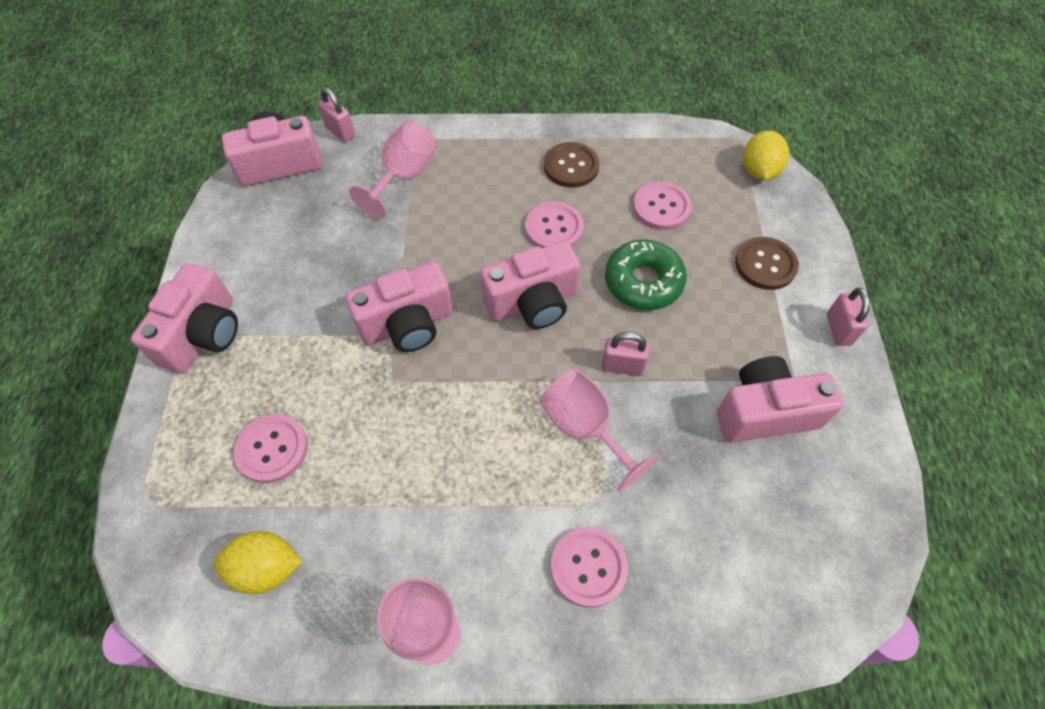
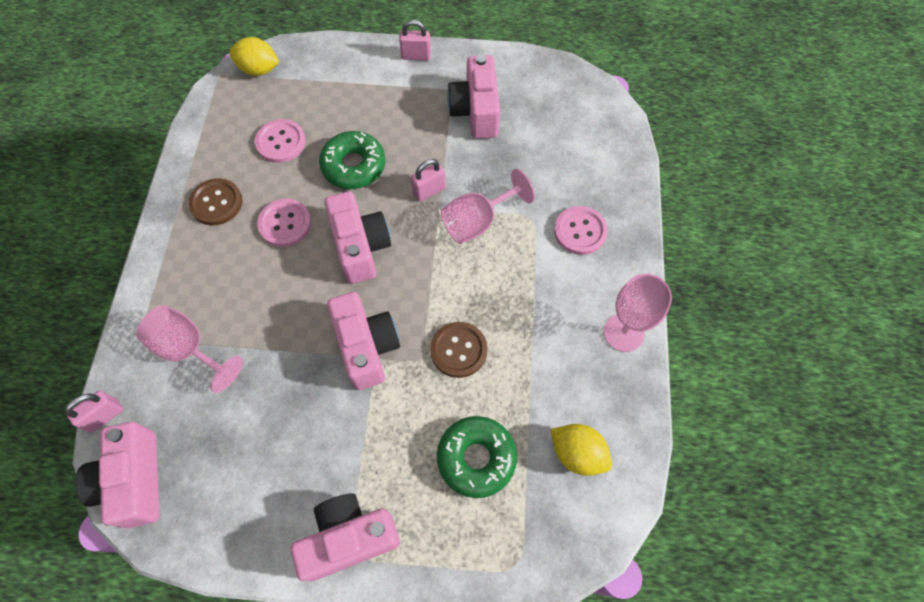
camera: 85 degrees left, 5 degrees up
(203, 334) = (349, 538): pink camera -> pink camera turned 45 degrees counterclockwise
(266, 568) = (577, 453): yellow lemon -> yellow lemon turned 60 degrees counterclockwise
(272, 449) = (476, 458): pink button -> green donut
(622, 366) = (429, 191): pink padlock -> pink padlock turned 45 degrees clockwise
(765, 264) = (353, 85): brown button -> brown button (458, 350)

